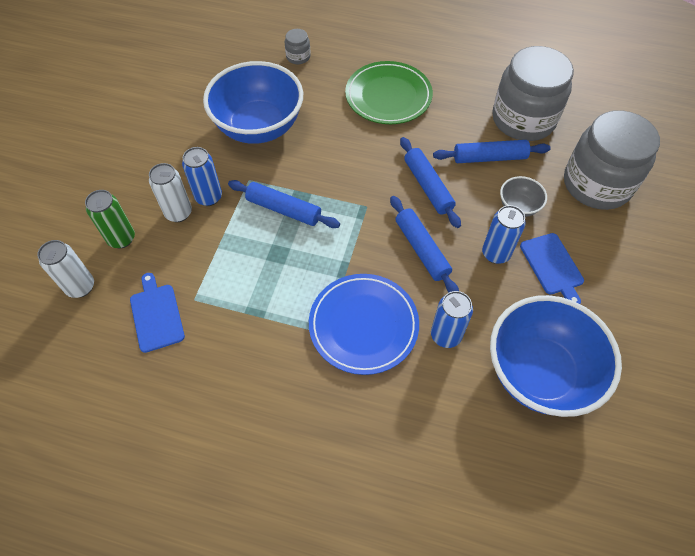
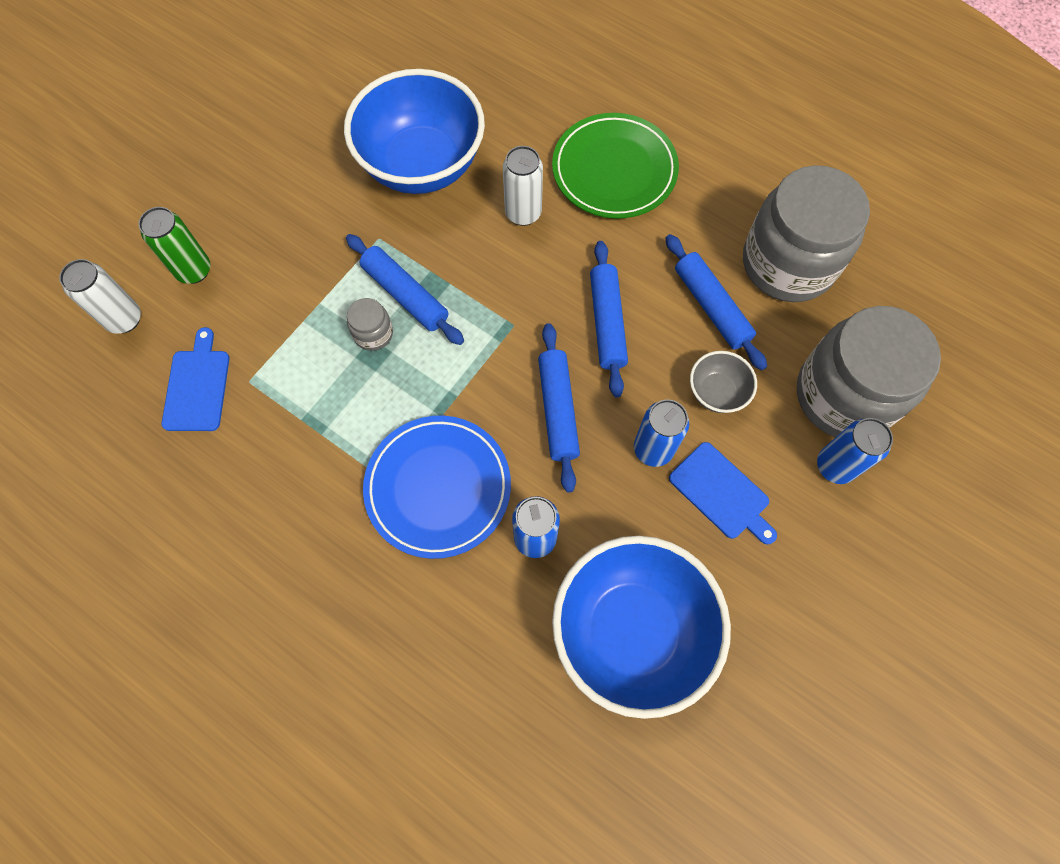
camera: 20 degrees right, 10 degrees up
(178, 213) = (274, 257): white can -> white can (523, 213)
(209, 197) = (319, 247): blue can -> blue can (835, 466)
(298, 57) = (517, 72): grey jar -> grey jar (373, 333)
(489, 157) = (711, 306): blue rolling pin -> blue rolling pin turned 45 degrees clockwise
(552, 266) = (721, 493): blue cutting board -> blue cutting board turned 45 degrees counterclockwise

